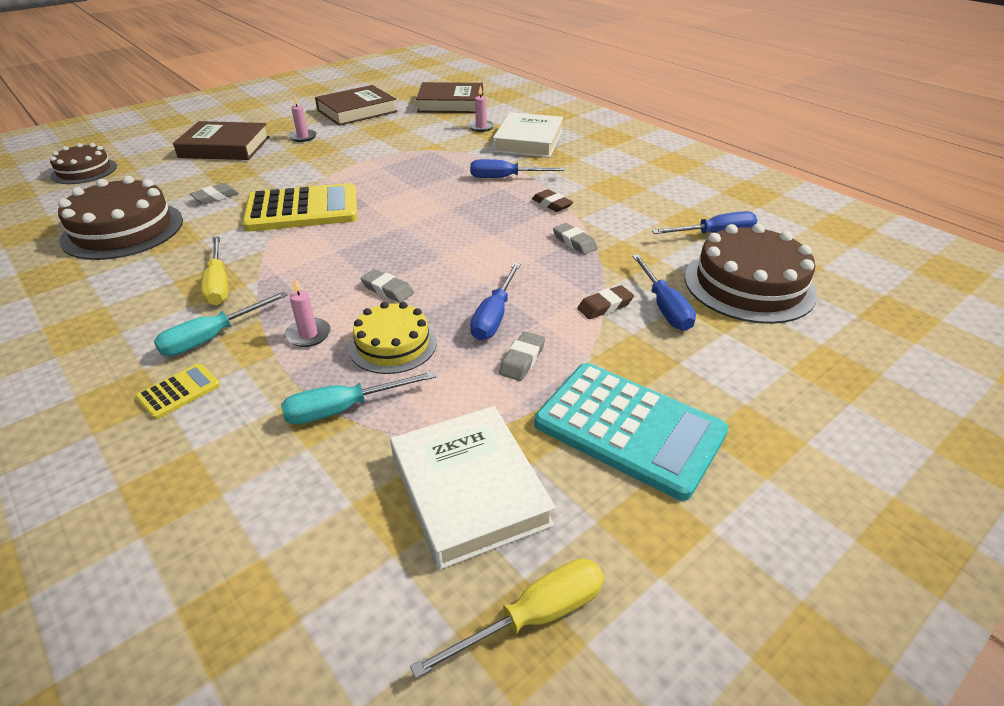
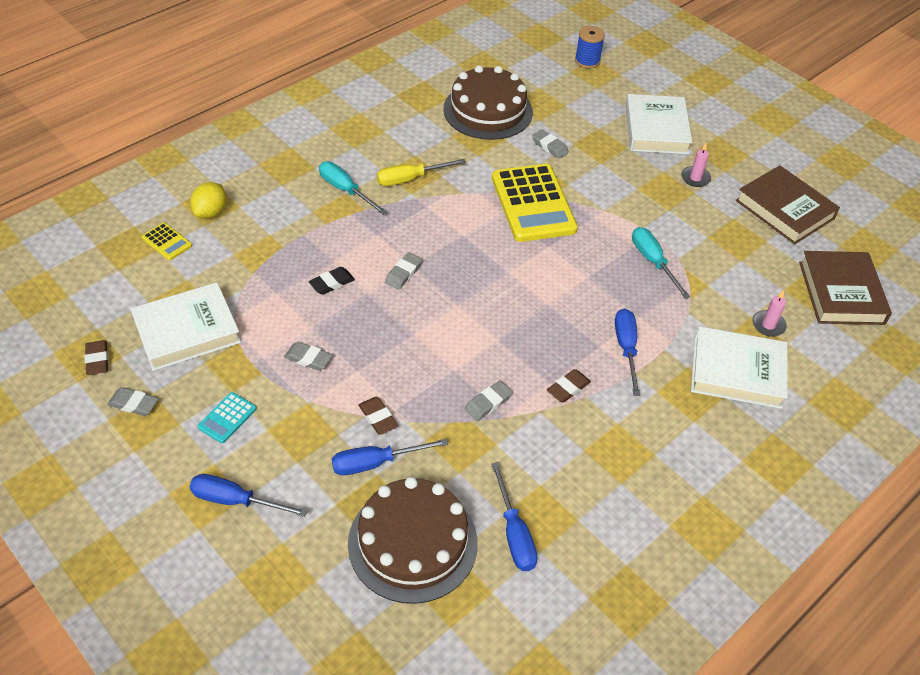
camera: 85 degrees right, 10 degrees up
(84, 171) = (587, 61): brown cake -> blue spool
(179, 392) = (290, 188): yellow calculator -> yellow calculator (167, 242)
(191, 486) = (211, 212): none -> yellow lemon
(225, 147) = (656, 129): brown book -> white book
(308, 335) = (346, 237): pink candle -> none
(343, 409) = (265, 265): turquoise screwdriver -> turquoise screwdriver (653, 261)
(393, 344) = (332, 283): yellow cake -> black eraser
(494, 316) = (365, 341): blue screwdriver -> blue screwdriver (235, 501)
(534, 616) = (97, 360): yellow screwdriver -> brown eraser
(624, 543) = (133, 404): none -> grey eraser
(629, 428) = (227, 418): turquoise calculator -> turquoise calculator, size x0.44

